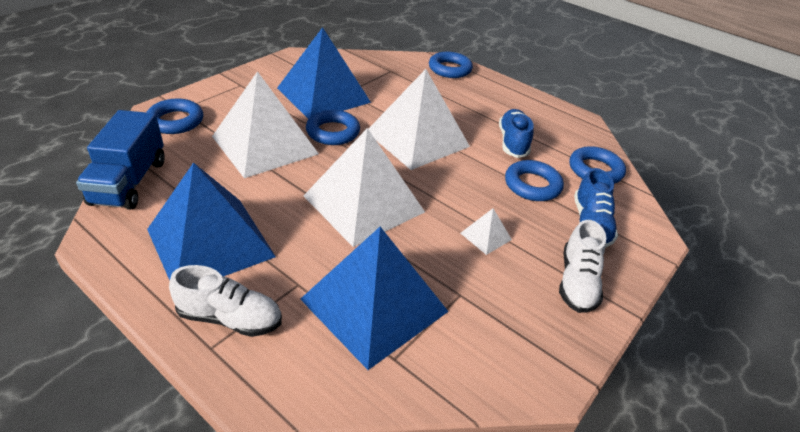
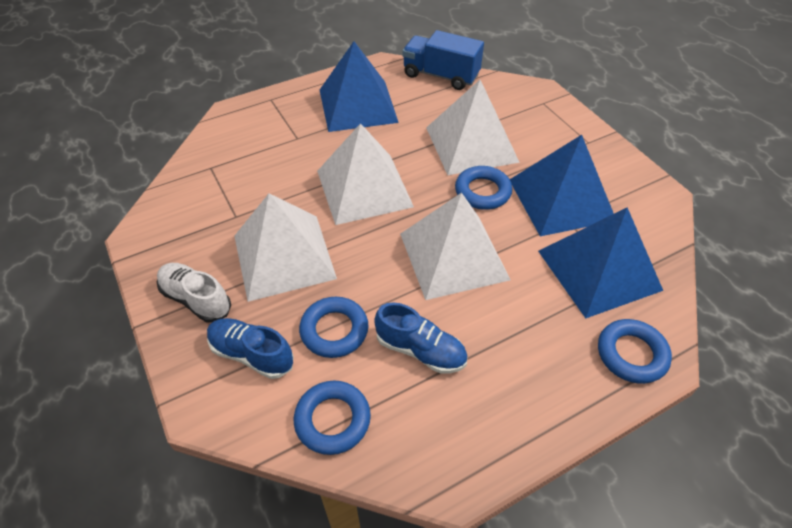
camera: 115 degrees right, 10 degrees up
(175, 121) = (522, 99): blue ring -> none
(230, 318) = (287, 107): white shoe -> none
(374, 305) = (256, 169): blue pyramid -> blue pyramid (599, 270)
(486, 236) = (284, 256): white pyramid -> white pyramid, size x2.46

